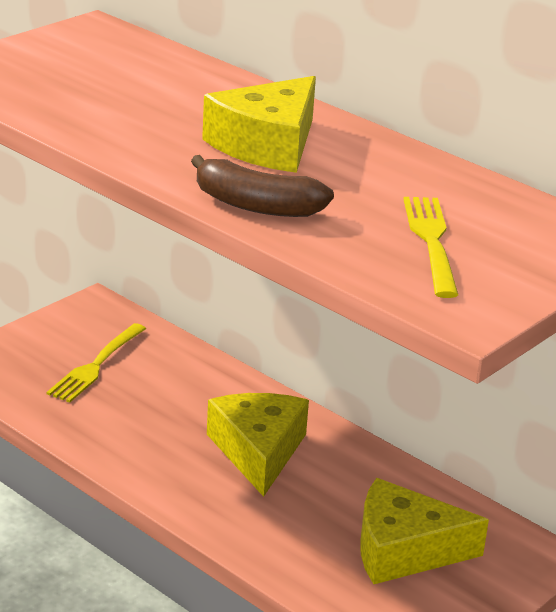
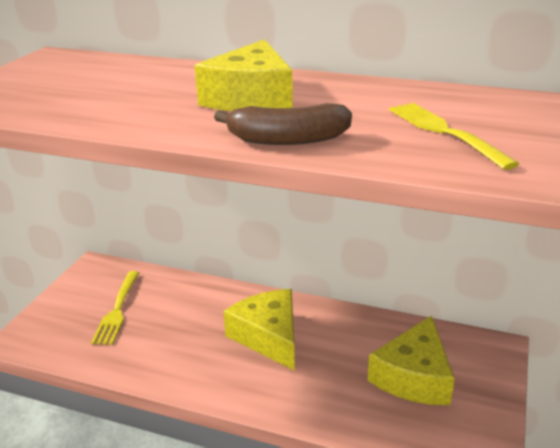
camera: 20 degrees left, 0 degrees up
(404, 550) = (413, 376): yellow cheese -> yellow cheese turned 45 degrees counterclockwise

